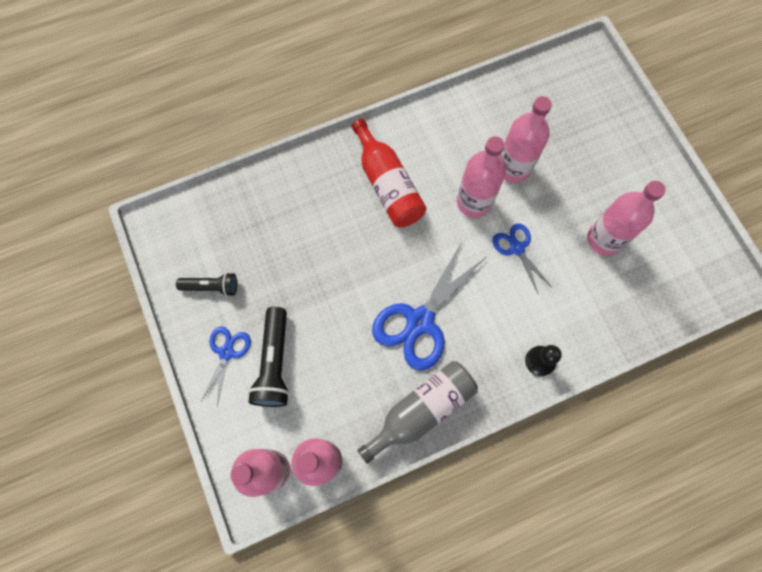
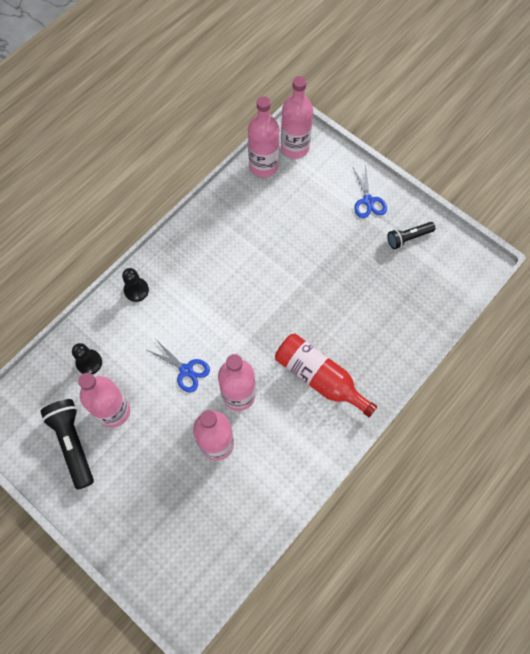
camera: 155 degrees right, 5 degrees down
(274, 363) = (330, 208): black flashlight -> black flashlight (73, 443)
(420, 321) = (239, 280): blue scissors -> none
(422, 410) = (210, 222): grey bottle -> none
(616, 300) = (89, 362): none -> black pawn

